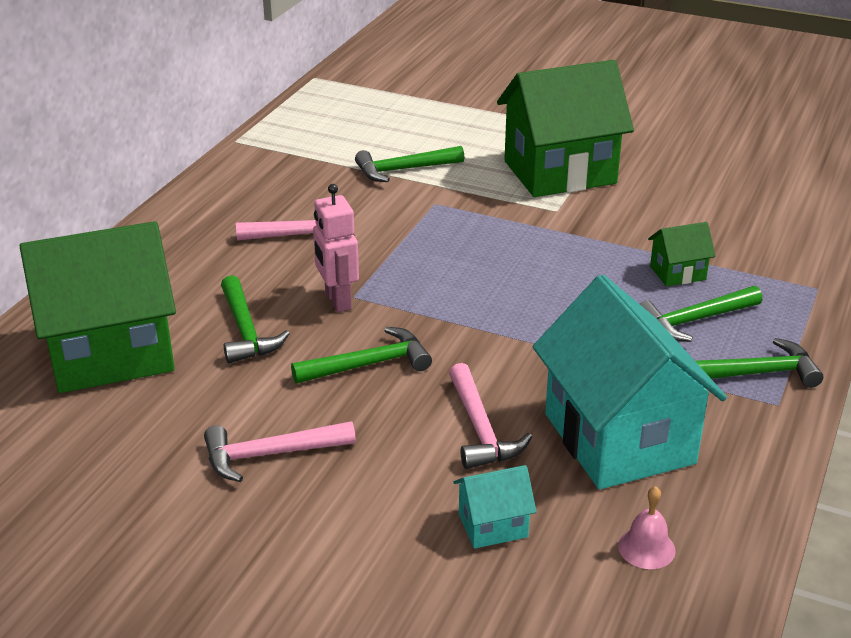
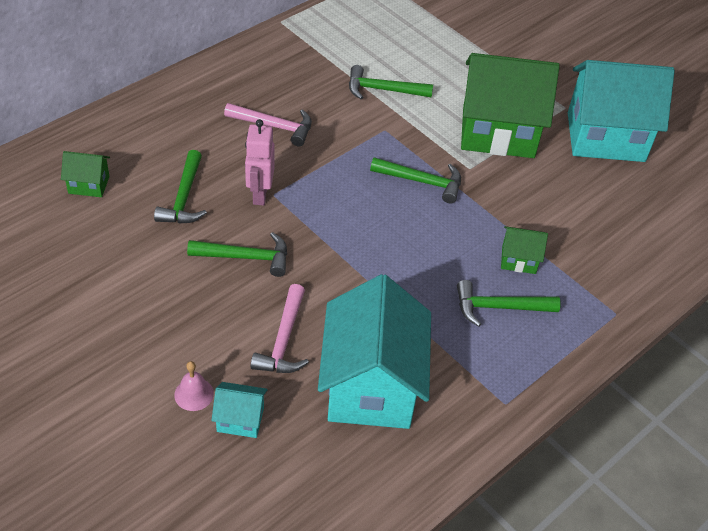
camera: 20 degrees right, 15 degrees up
(111, 354) = (89, 185): green house -> green house, size x0.43
(270, 455) = (138, 306): pink hammer -> none
(646, 548) = (327, 479): pink bell -> pink bell (194, 394)
(672, 147) = (605, 137): none -> turquoise house
(755, 373) = (509, 371): green hammer -> green hammer (422, 182)

